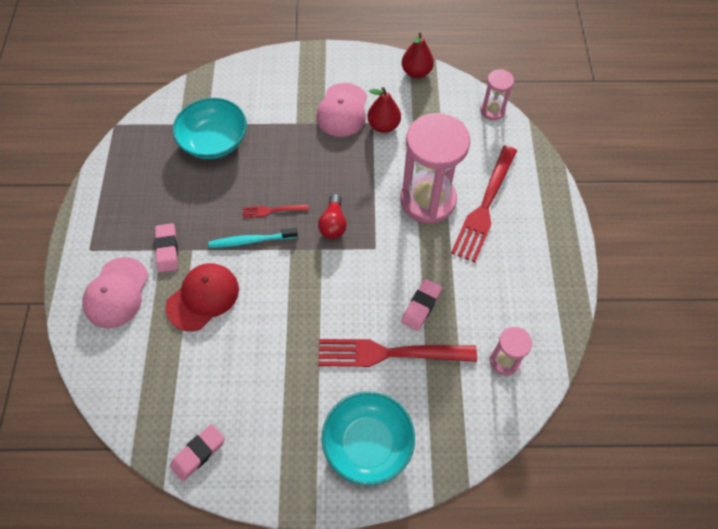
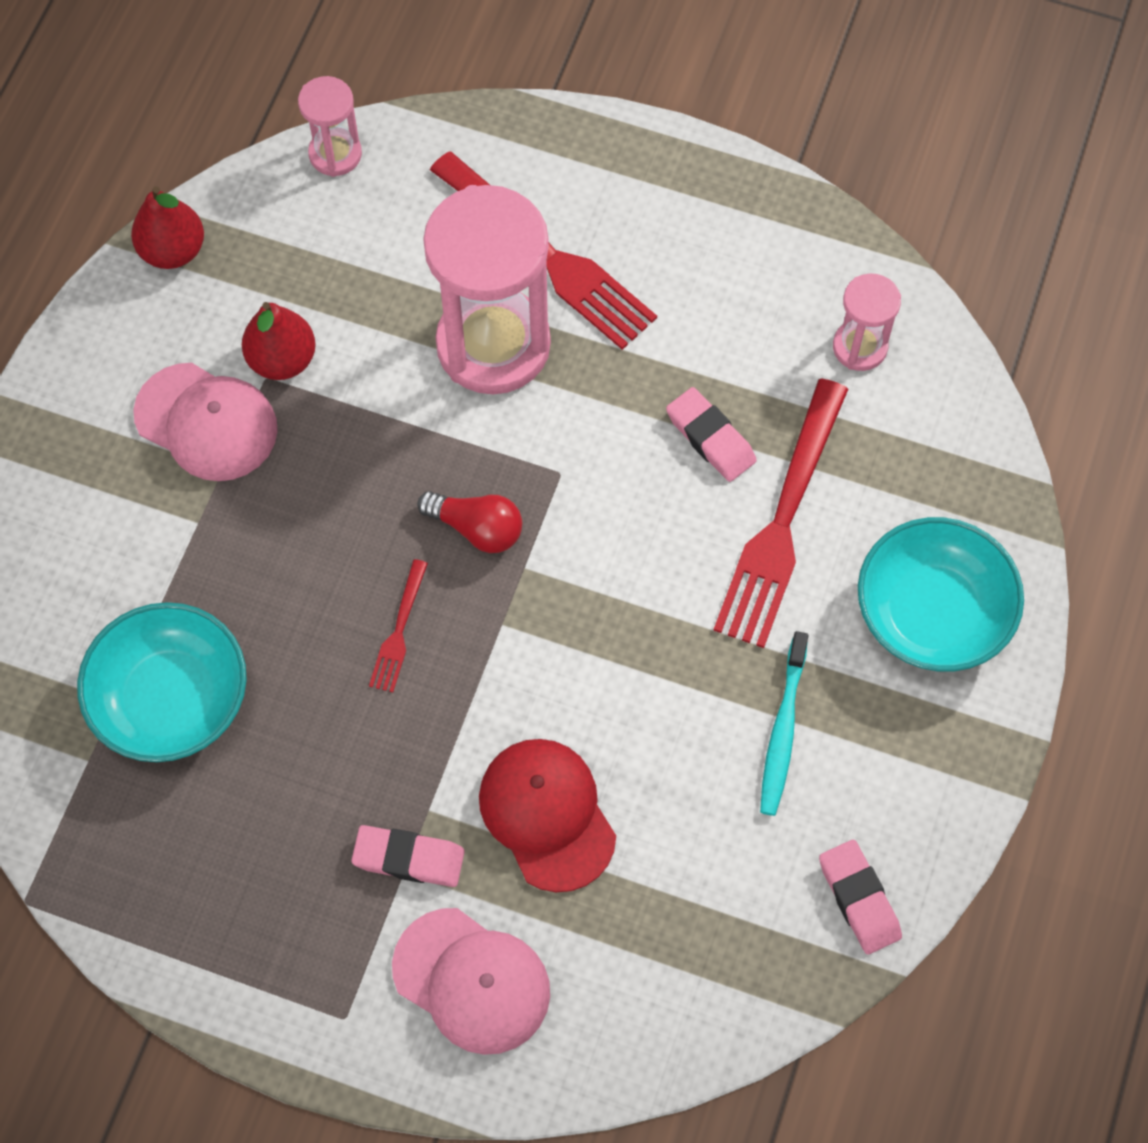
camera: 70 degrees left, 5 degrees up
(251, 241) = (453, 691): turquoise toothbrush -> turquoise toothbrush (782, 731)

